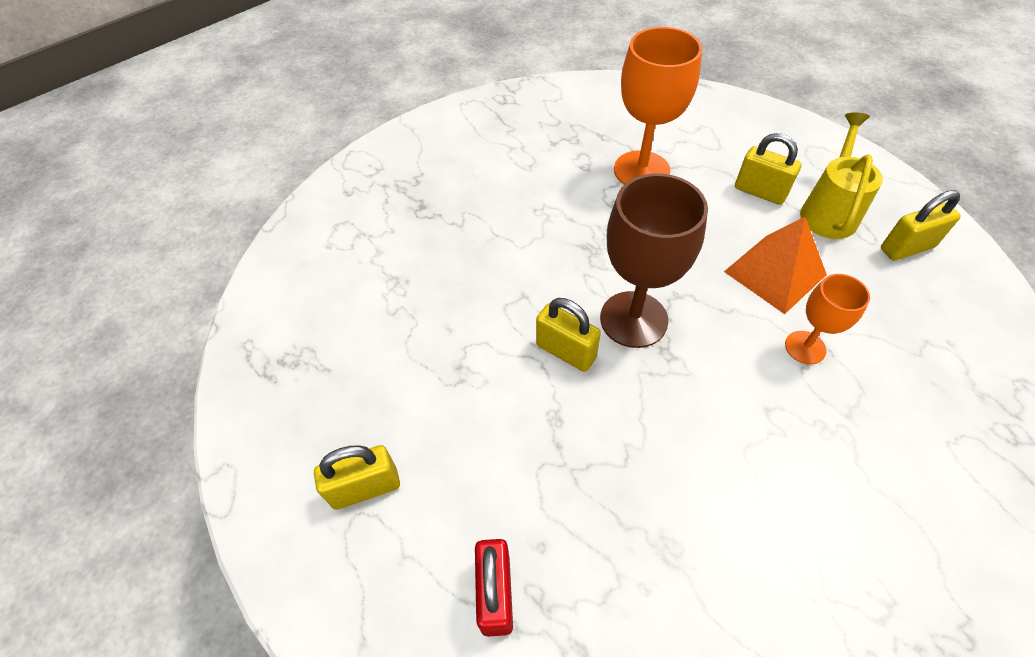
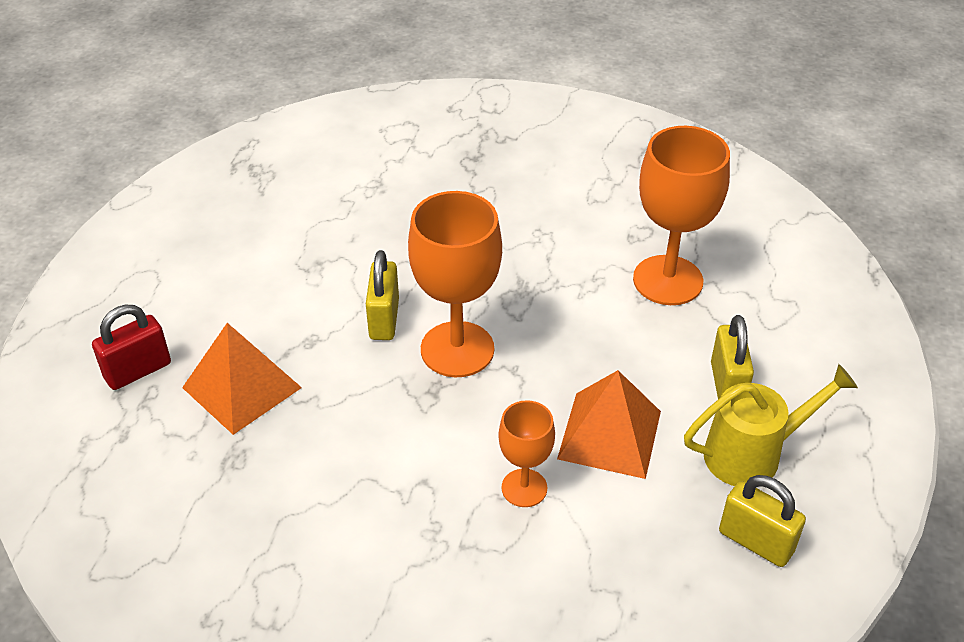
camera: 55 degrees right, 10 degrees down
(365, 488) = (177, 264): yellow padlock -> none
(579, 502) = (242, 387): none -> orange pyramid
(633, 319) = (457, 349): brown goblet -> orange goblet

